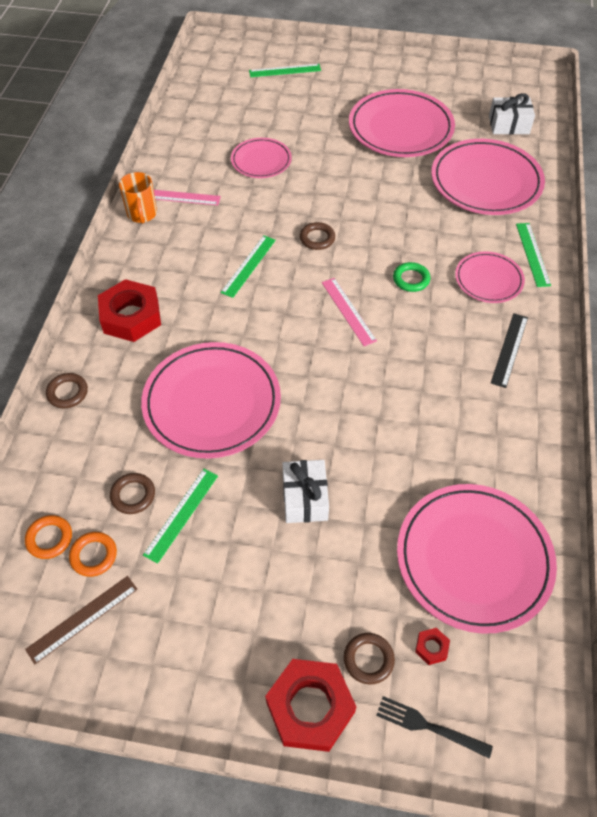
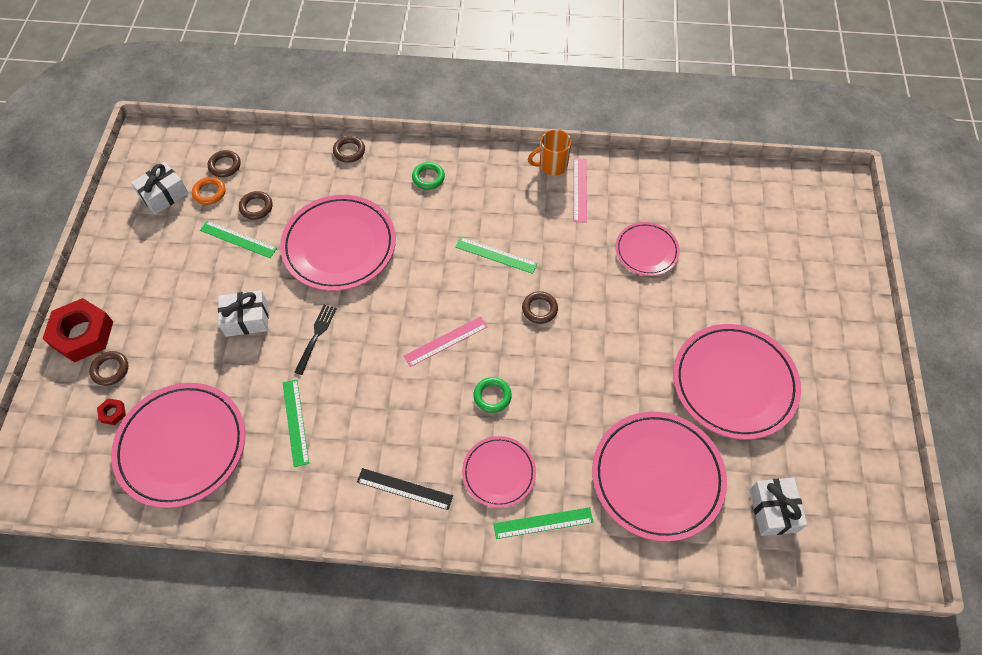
camera: 85 degrees right, 5 degrees up
(49, 538) = (225, 165): orange ring -> brown ring
(82, 618) = (164, 195): brown ruler -> white gift
(131, 316) = (428, 178): red nut -> green ring
(285, 71) = (809, 258): green ruler -> green ruler (295, 422)
(428, 726) = (56, 410): black fork -> black fork (316, 336)

